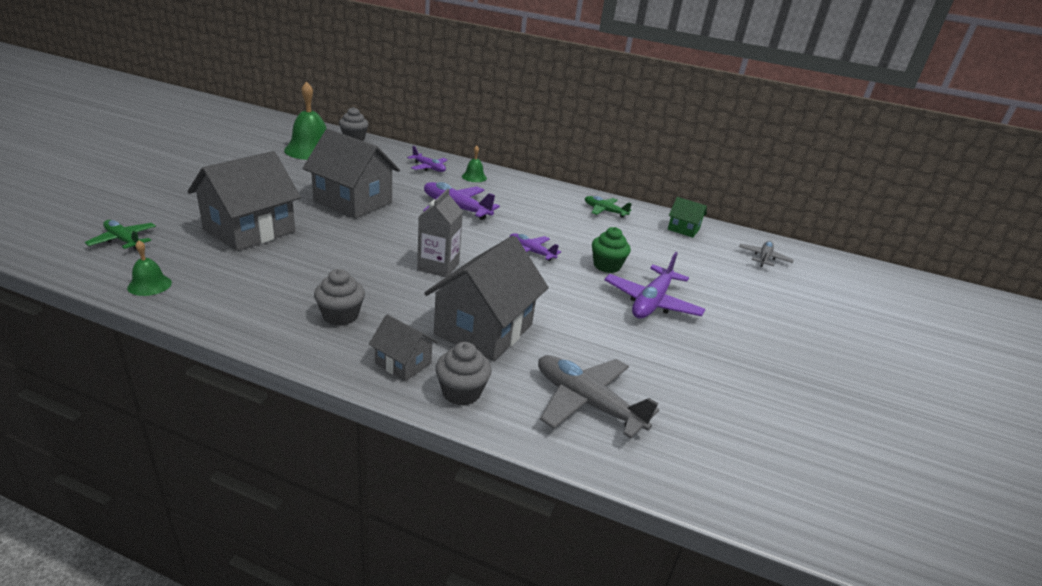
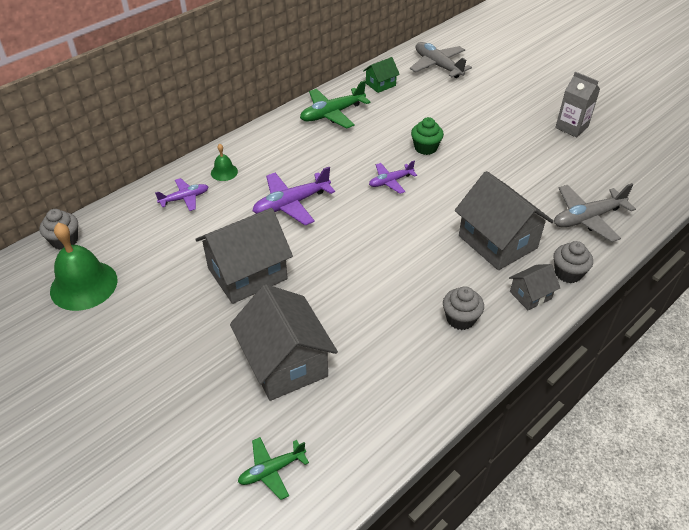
camera: 60 degrees left, 15 degrees up
(149, 285) = (375, 446): green bell -> none
(438, 266) = (398, 243): grey carton -> grey carton (571, 127)
(604, 211) = (332, 114): green plane -> green plane, size x1.63
(651, 302) = (483, 145): purple plane -> none
(764, 258) = (437, 66): grey plane -> grey plane, size x1.63

